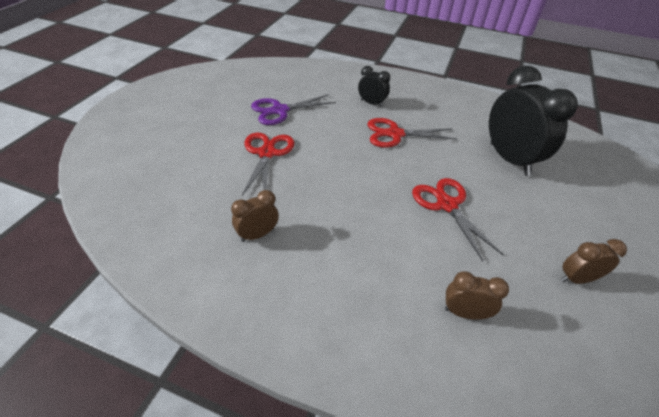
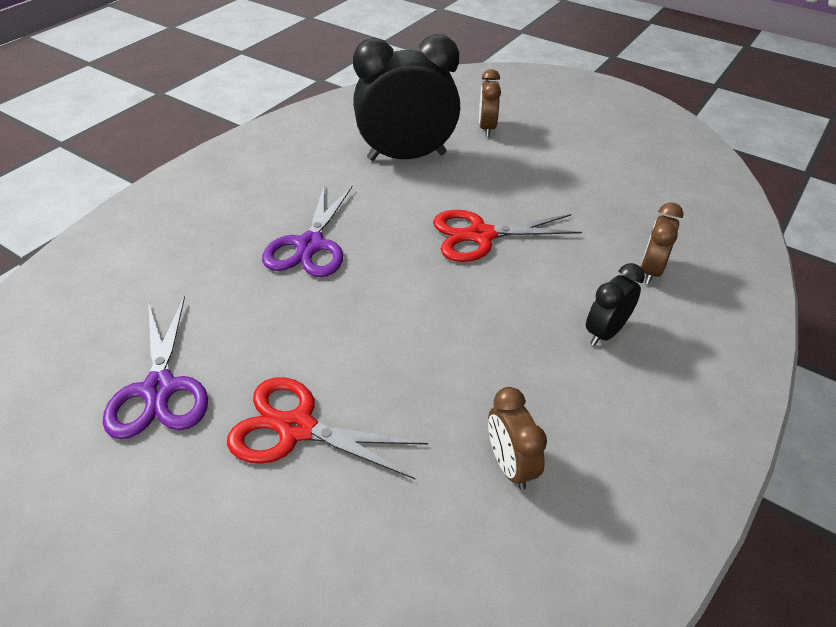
camera: 75 degrees left, 0 degrees up
(371, 103) = (209, 252): black clock -> black clock (605, 332)
(395, 134) = (310, 245): red scissors -> purple scissors
(576, 279) = (603, 177): brown clock -> brown clock (487, 128)

